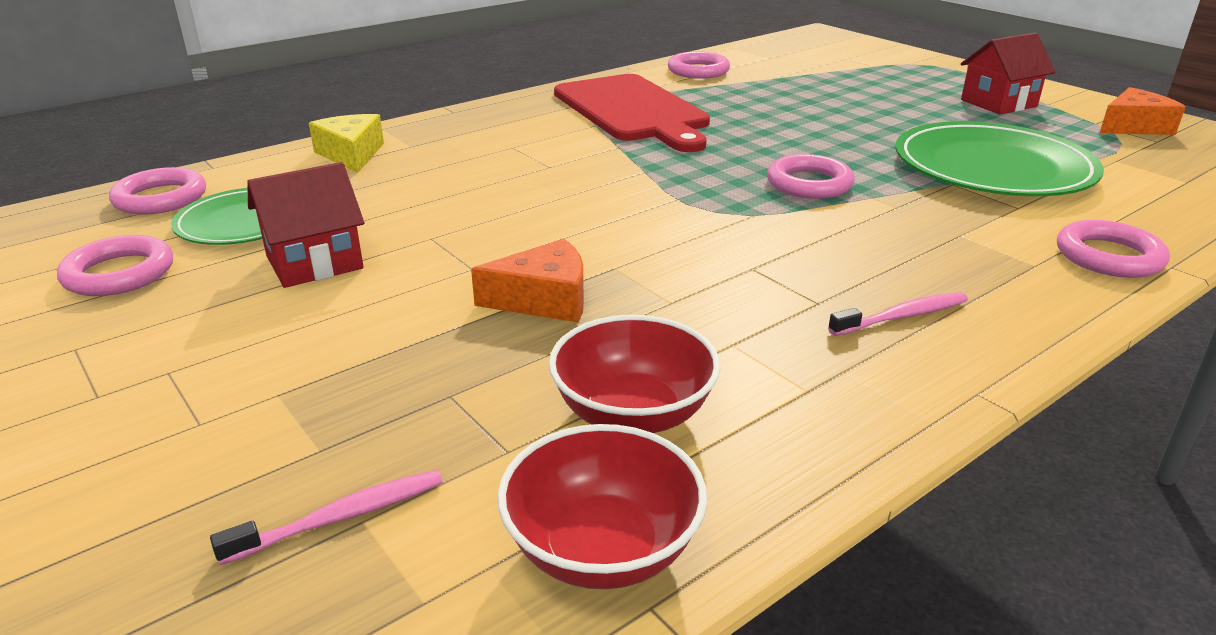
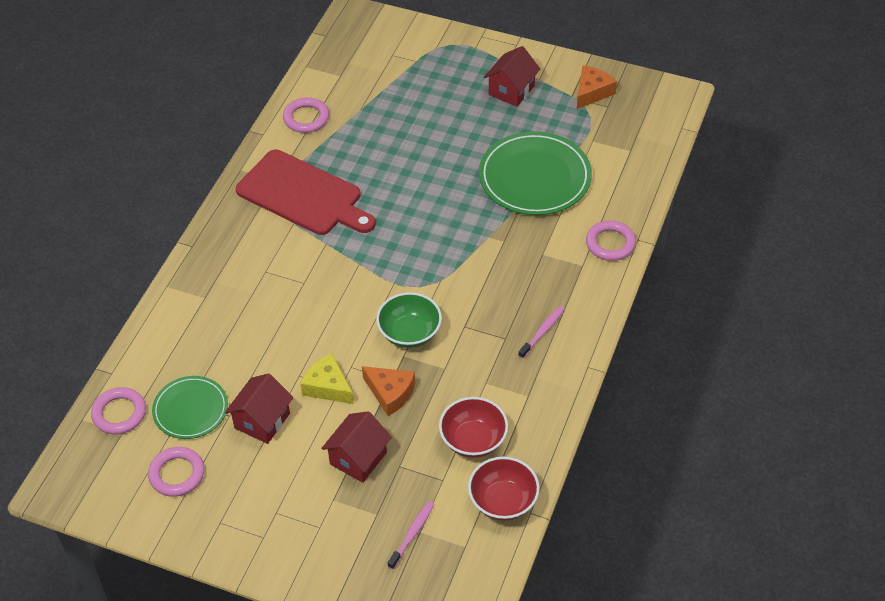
camera: 30 degrees left, 20 degrees up
(351, 154) = (179, 322): yellow cheese -> yellow cheese (327, 386)
(393, 356) = (358, 458): none -> red house
(544, 299) = (390, 393): orange cheese -> orange cheese turned 75 degrees clockwise
(650, 248) = (409, 333): none -> green bowl
(809, 184) = (451, 237): pink ring -> none

